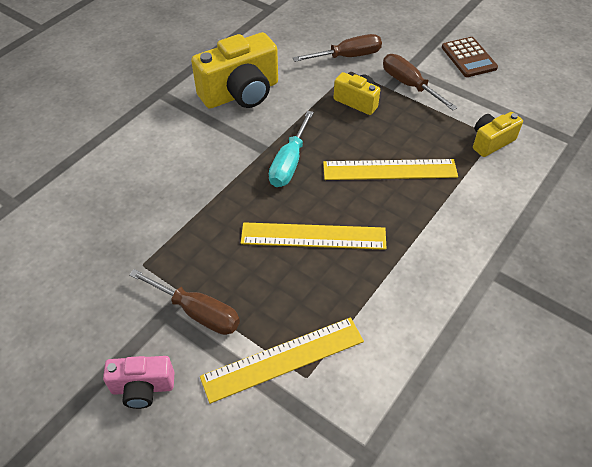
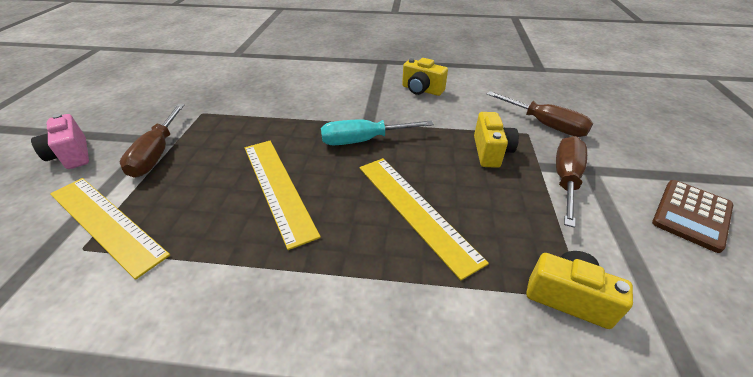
camera: 60 degrees right, 10 degrees down
(241, 93) = (421, 90): yellow camera -> yellow camera, size x0.54

